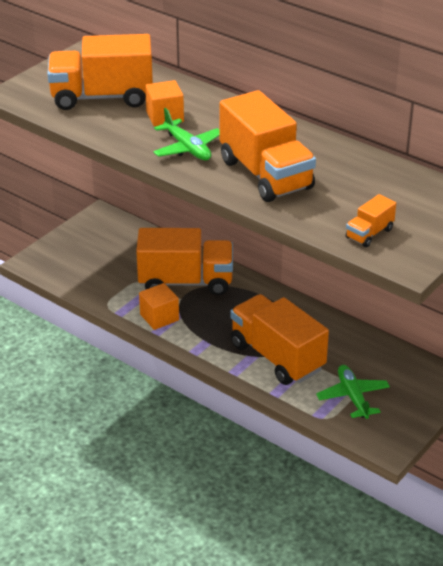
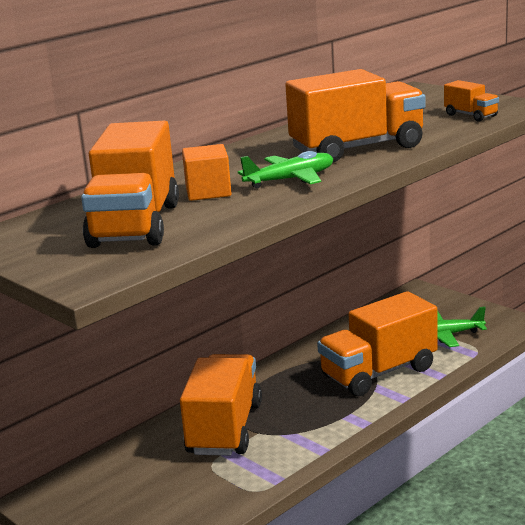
camera: 80 degrees left, 15 degrees down
(159, 317) = (293, 448): orange cube -> none

